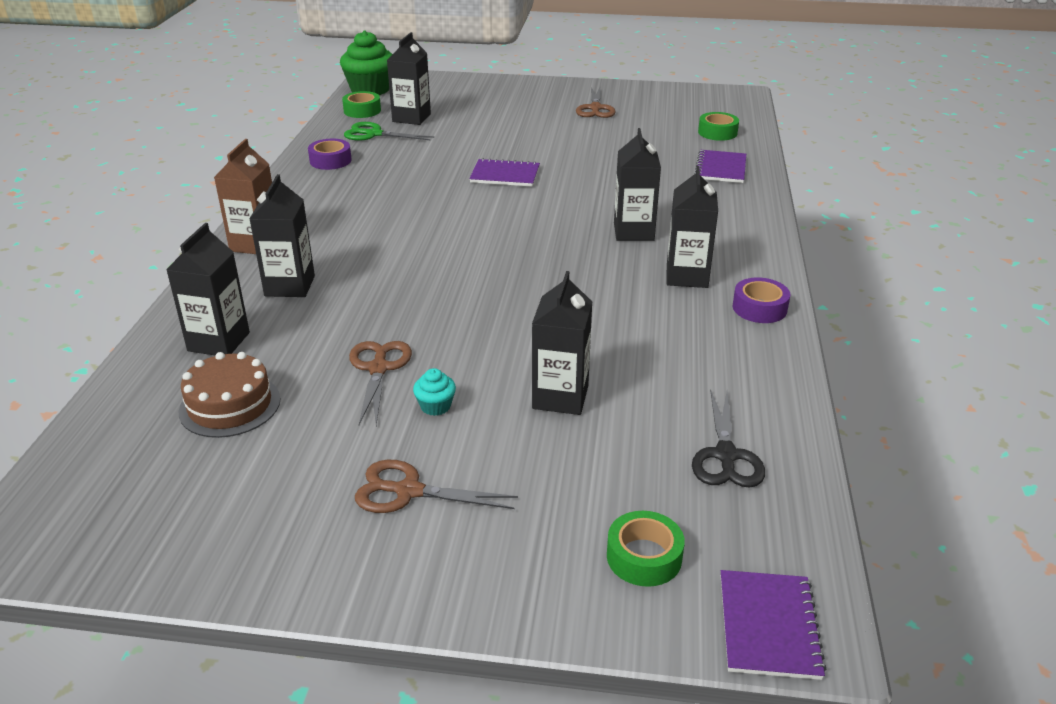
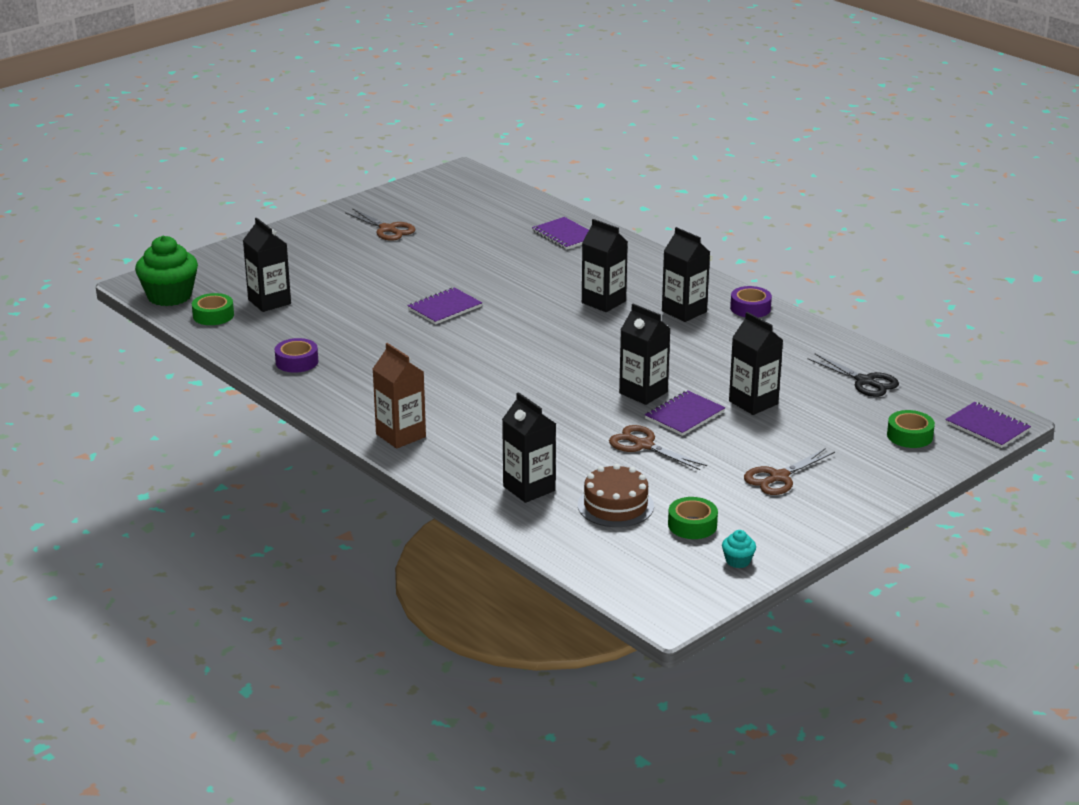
camera: 50 degrees left, 5 degrees down
(290, 286) = (489, 442): black carton -> black carton (643, 392)
(374, 134) = (275, 327): green scissors -> none
(435, 406) = (710, 442): turquoise cupcake -> turquoise cupcake (738, 561)
(474, 366) = (684, 415): none -> purple notebook
(717, 132) = (509, 210): green tape -> green tape (692, 525)

